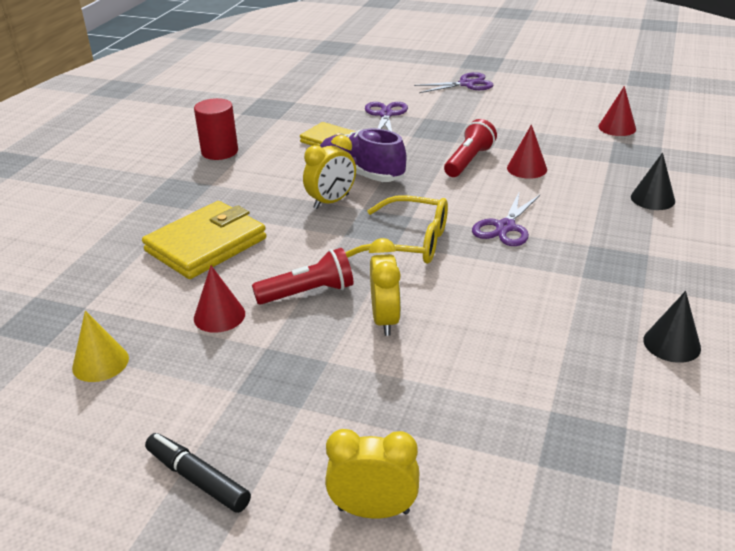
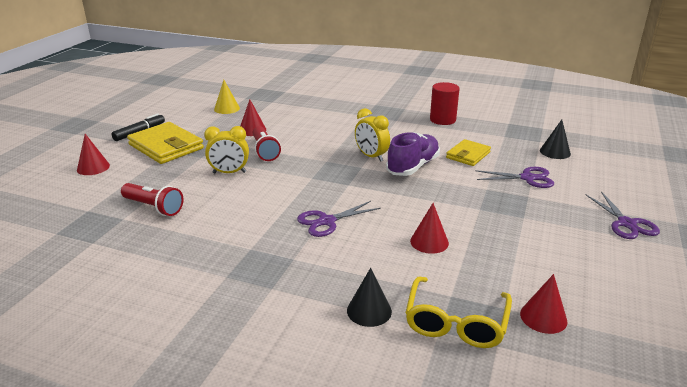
camera: 90 degrees right, 5 degrees down
(206, 245) = (322, 123): yellow wallet -> yellow wallet (166, 146)
(373, 510) = (93, 167): yellow clock -> red cone
(409, 242) = (313, 182): yellow glasses -> yellow glasses (456, 322)
(468, 161) = (441, 213): red flashlight -> red flashlight (154, 207)
(505, 227) = (327, 221): purple scissors -> purple scissors turned 60 degrees counterclockwise
(671, 344) = (154, 276): black cone -> black cone (555, 152)

